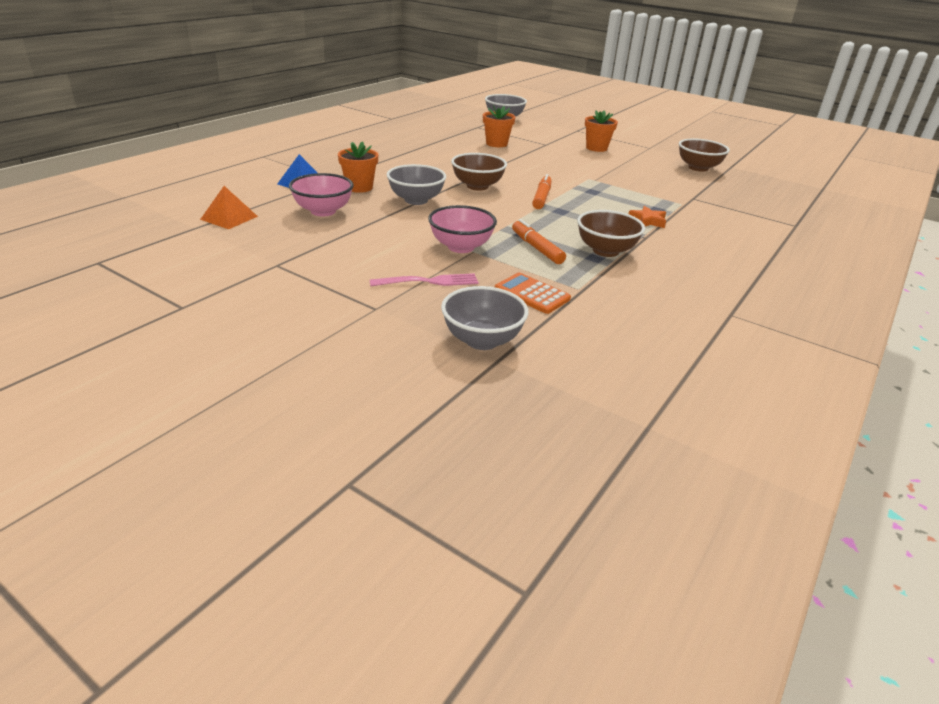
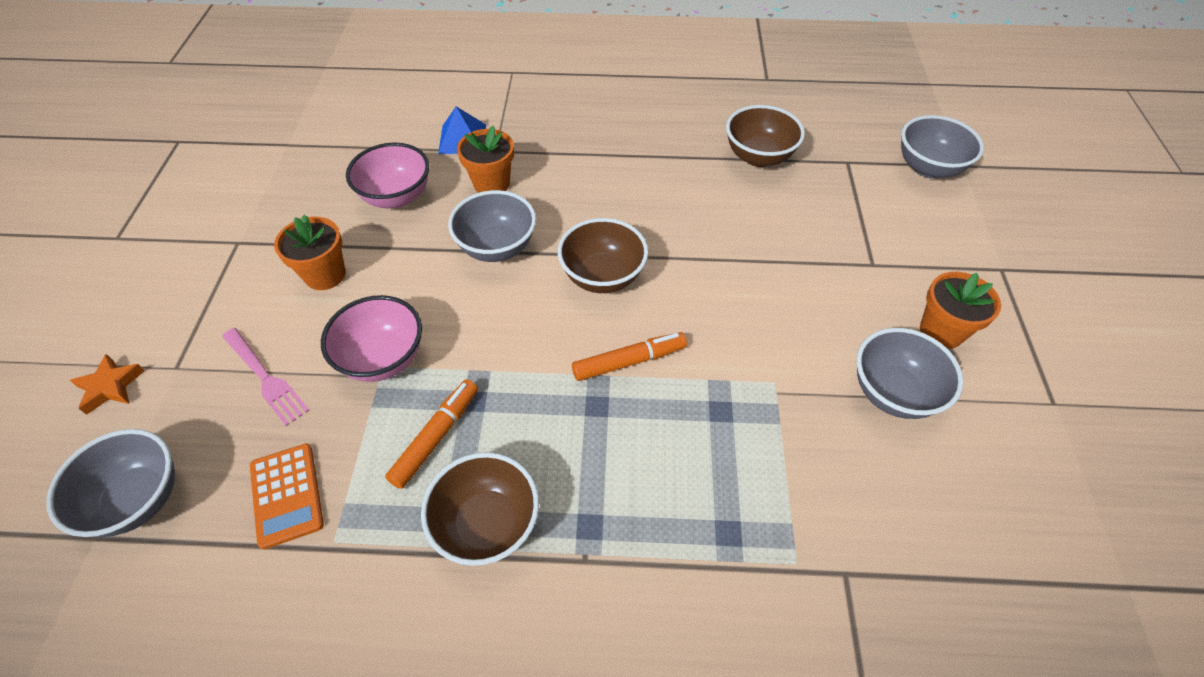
camera: 60 degrees right, 20 degrees up
(229, 218) = (327, 149): orange pyramid -> none
(496, 144) = (799, 214): orange flower pot -> orange flower pot (325, 275)
(532, 294) = (287, 495): orange calculator -> orange calculator turned 150 degrees clockwise
(618, 164) = (893, 393): none -> grey bowl
(647, 221) = (660, 538): orange star -> orange star (110, 387)
(698, 168) = (1036, 526): brown bowl -> brown bowl (758, 157)

